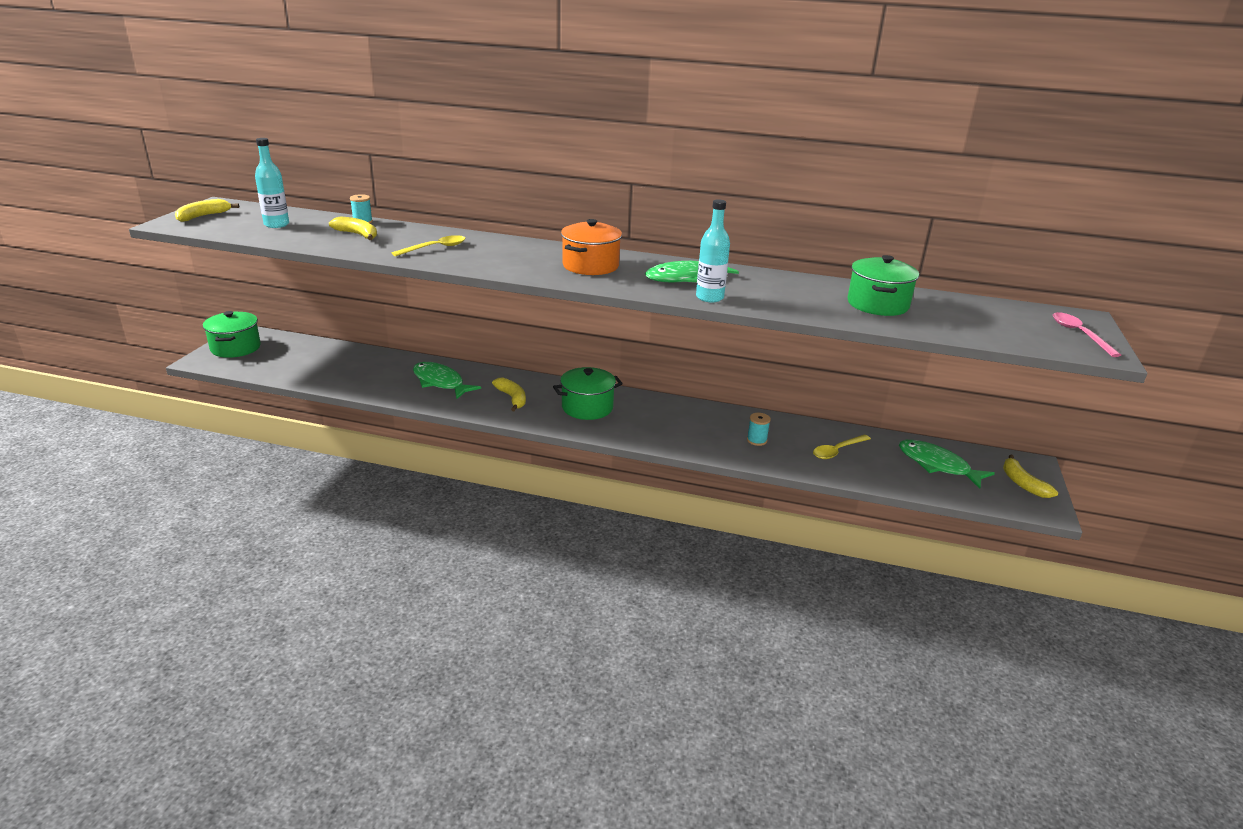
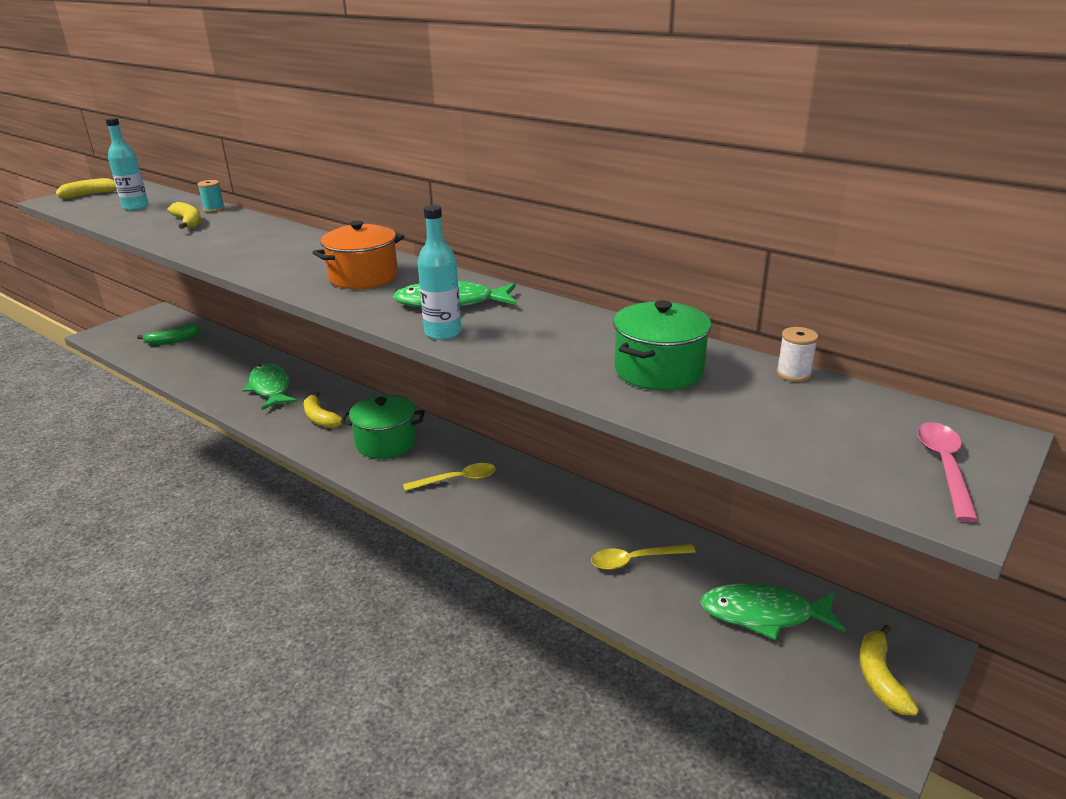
camera: 25 degrees right, 0 degrees up
(235, 348) = (135, 325): green pot -> none
(294, 356) = (173, 341): none -> green banana
(435, 248) = (236, 242): yellow spoon -> yellow spoon (457, 480)
(512, 398) = (320, 418): yellow banana -> yellow banana turned 150 degrees clockwise
(756, 440) = (542, 523): turquoise spool -> none
(937, 465) = (763, 614): green fish -> green fish turned 60 degrees counterclockwise
(953, 297) = (793, 374): none -> white spool

